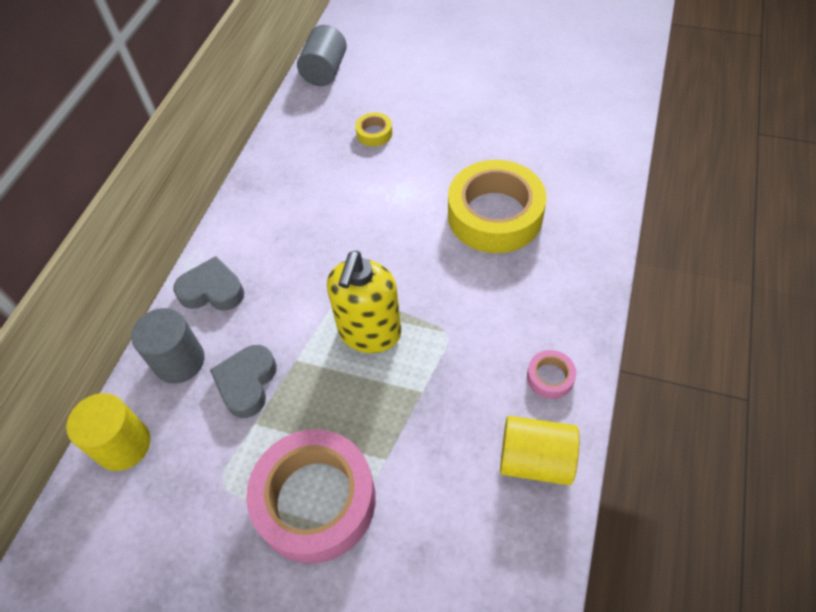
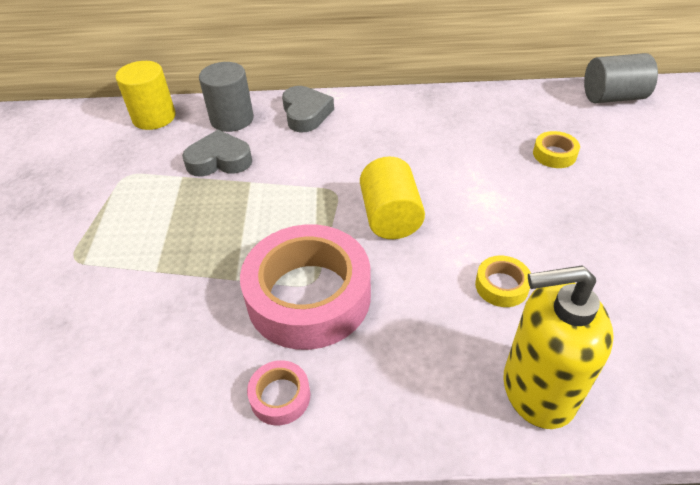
camera: 70 degrees right, 10 degrees down
(315, 500) = (112, 234): pink tape -> pink tape (308, 296)
(369, 333) = (294, 221): yellow soap dispenser -> yellow soap dispenser (537, 390)
(495, 215) = (501, 286): yellow tape -> yellow tape, size x0.42
(535, 460) = (166, 403): yellow cylinder -> yellow cylinder (390, 217)

